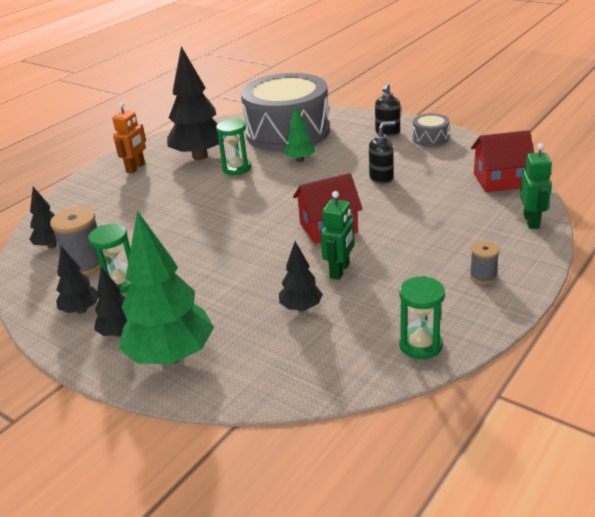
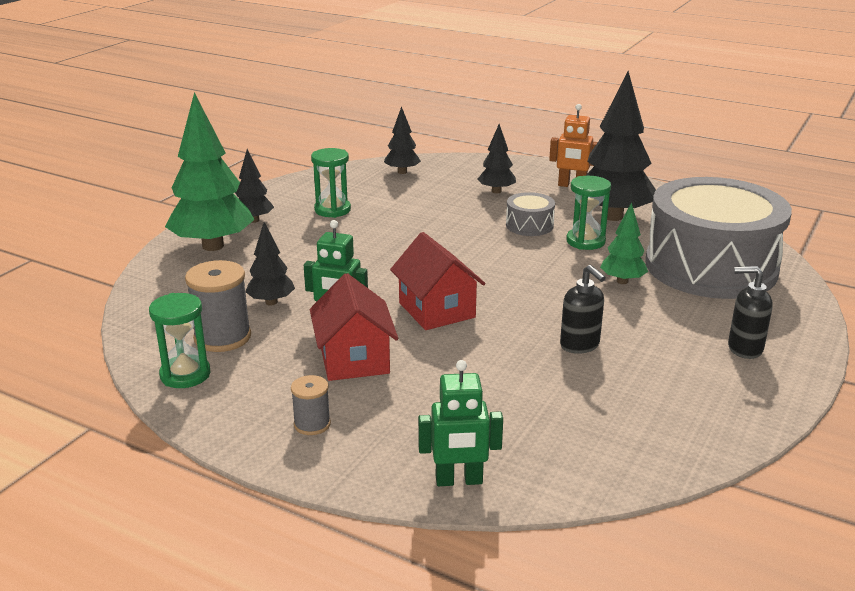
camera: 80 degrees right, 5 degrees down
(81, 310) = (292, 200): black tree -> black tree (496, 191)
(86, 264) = (368, 191): grey spool -> grey spool (222, 337)
(430, 138) = (740, 390): grey drum -> grey drum (529, 225)
(500, 180) = (596, 458): red house -> red house (354, 359)

